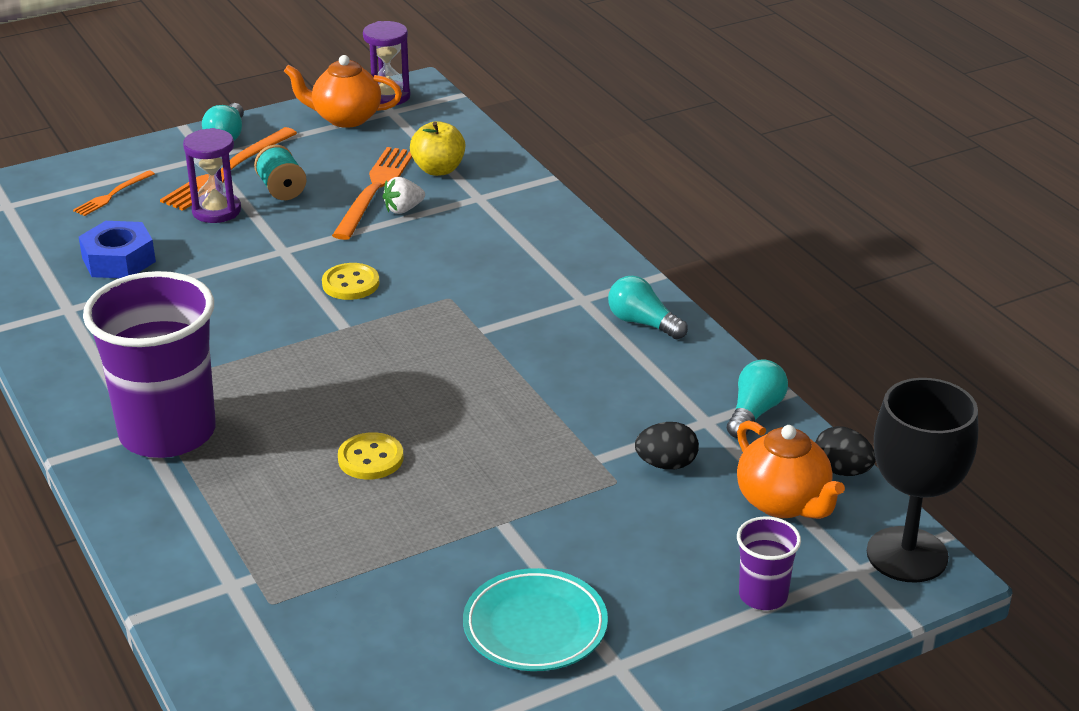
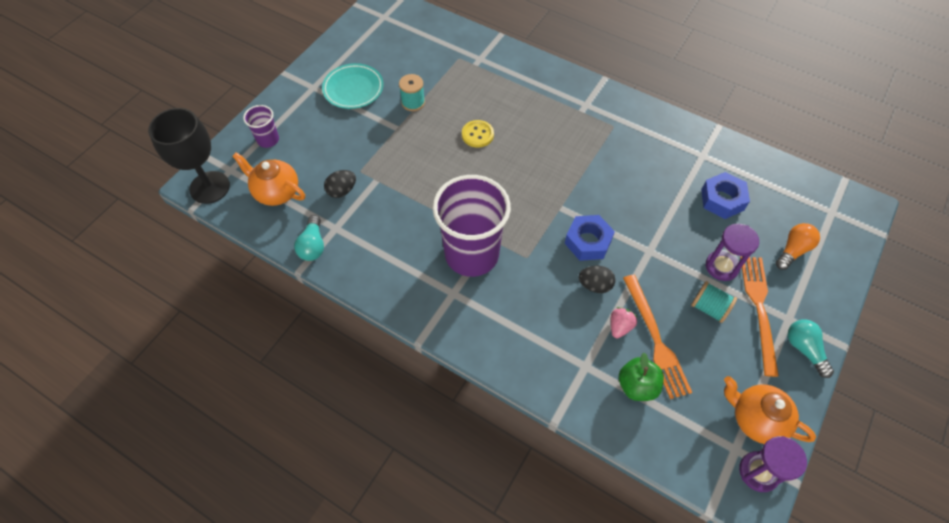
camera: 150 degrees right, 25 degrees up
(112, 195) = (793, 250): orange fork -> orange light bulb
(167, 432) = (575, 109): purple cup -> purple cup (471, 254)
(345, 118) = (756, 419): orange teapot -> orange teapot turned 120 degrees counterclockwise
(350, 284) = (588, 242): yellow button -> blue nut
(403, 209) = (620, 326): white strawberry -> pink strawberry
(437, 554) = (413, 102): none -> turquoise spool
(438, 170) = (637, 386): yellow apple -> green apple
(642, 323) = (407, 288): turquoise light bulb -> none
(842, 471) = (254, 225): black egg -> black egg (595, 285)

